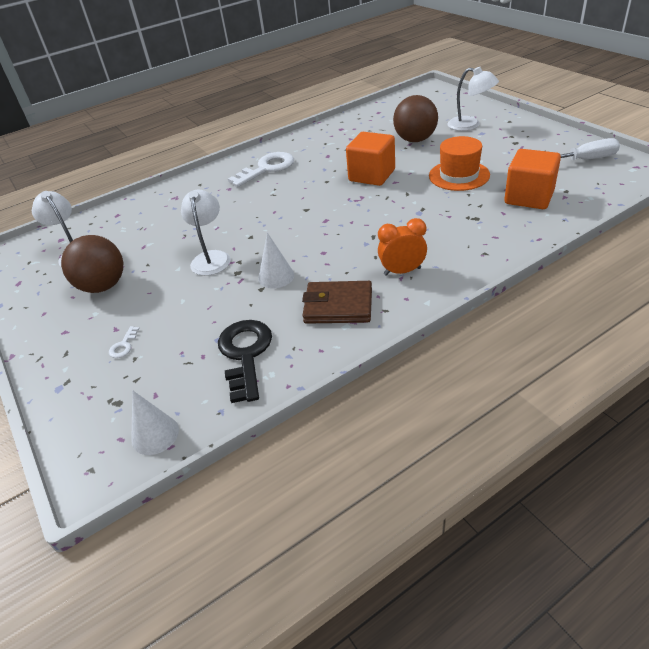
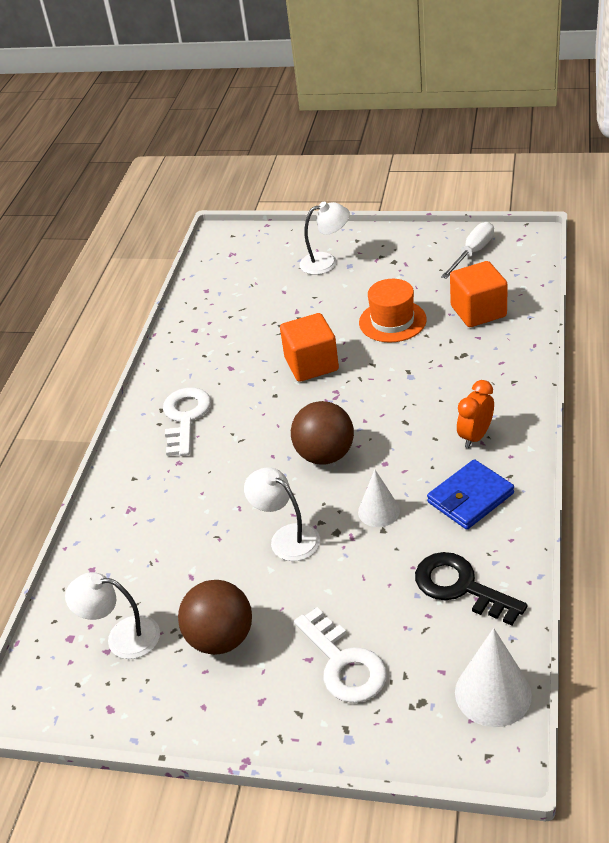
camera: 45 degrees left, 0 degrees up
(124, 345) = (344, 663): white key -> white key, size x2.37
(155, 435) = (493, 693): white cone -> white cone, size x1.53
(338, 306) = (470, 498): brown wallet -> blue wallet
(415, 140) = (296, 304): brown ball -> brown ball (325, 455)

